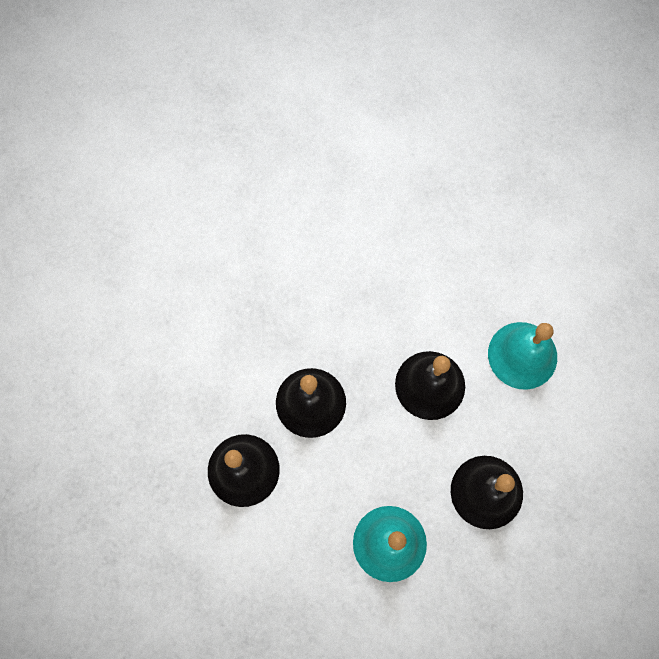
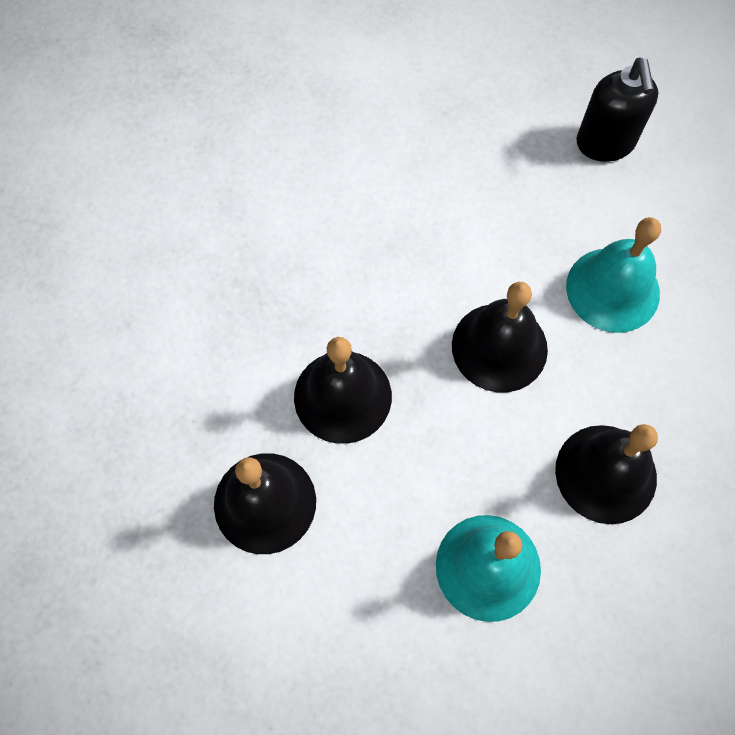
camera: 10 degrees left, 5 degrees down
(542, 238) = (605, 144): none -> black soap dispenser

